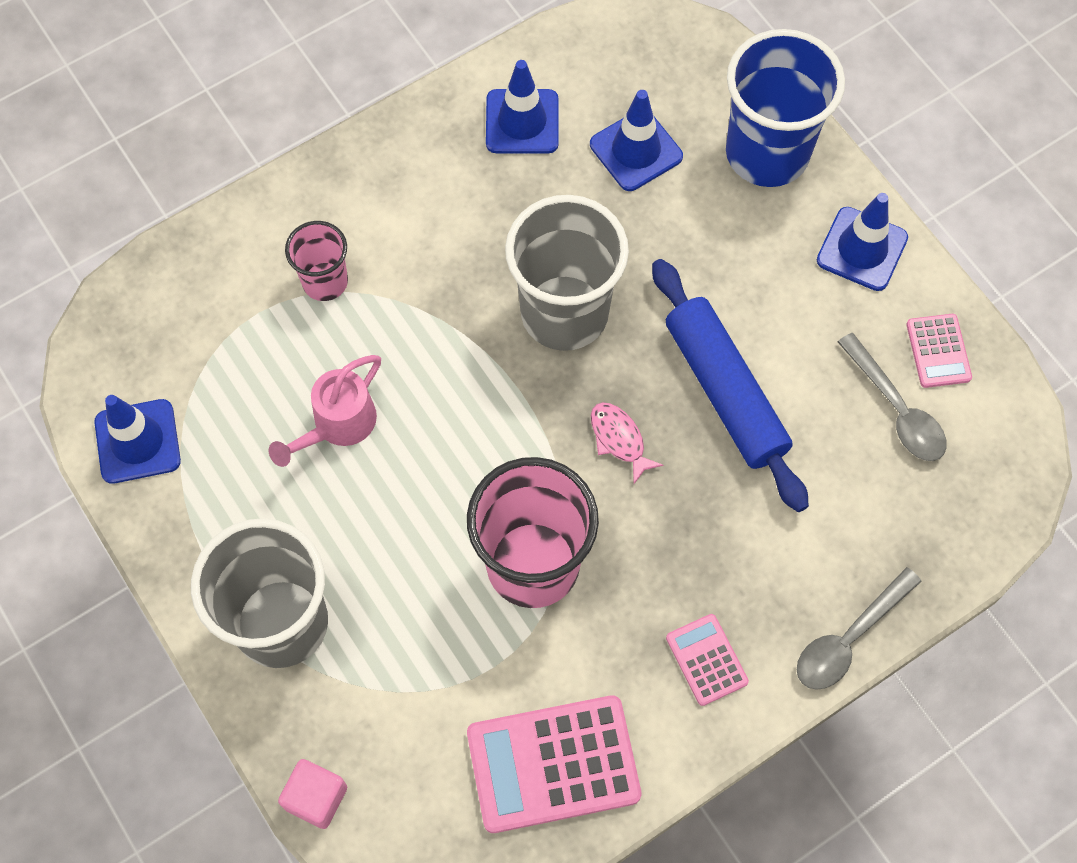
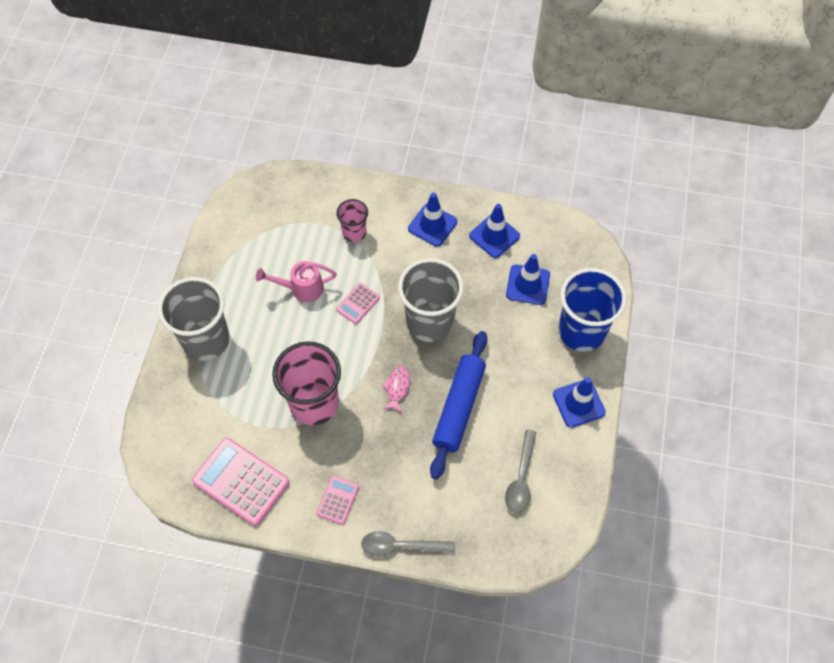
camera: 45 degrees right, 5 degrees down
(137, 441) = (228, 232): blue traffic cone -> blue traffic cone (432, 225)
(316, 798) = (151, 412): pink cube -> none
(938, 351) = (565, 472): pink calculator -> pink calculator (357, 303)

